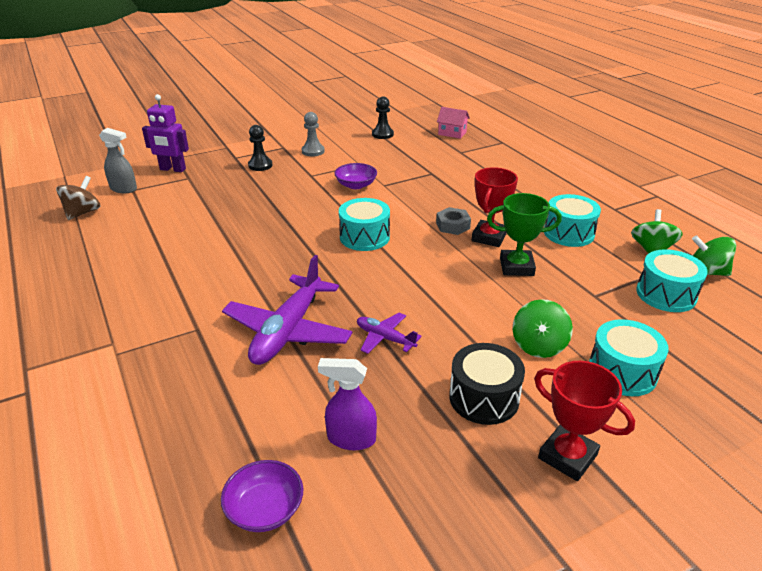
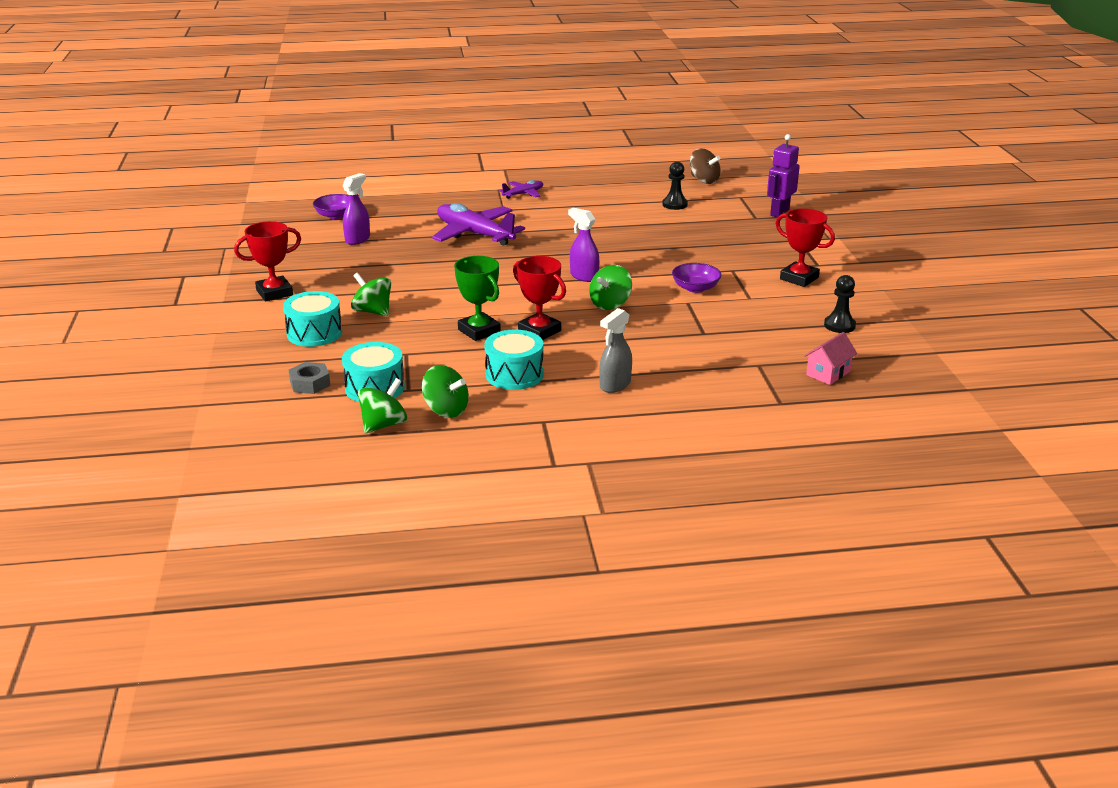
camera: 110 degrees right, 5 degrees down
(124, 189) = (743, 194): grey spray bottle -> grey spray bottle (615, 385)
(260, 165) = (770, 249): black pawn -> black pawn (675, 204)
(313, 151) = (799, 278): grey pawn -> red trophy
(364, 237) = (583, 276): turquoise drum -> purple spray bottle
(385, 338) = (436, 262): purple plane -> purple plane (523, 194)
(413, 215) = (610, 304): none -> green spinning top
(453, 225) = (575, 319): grey nut -> grey nut (310, 383)
(484, 398) = (346, 280): black drum -> none
(516, 267) = (479, 331): green trophy -> green trophy turned 60 degrees counterclockwise

